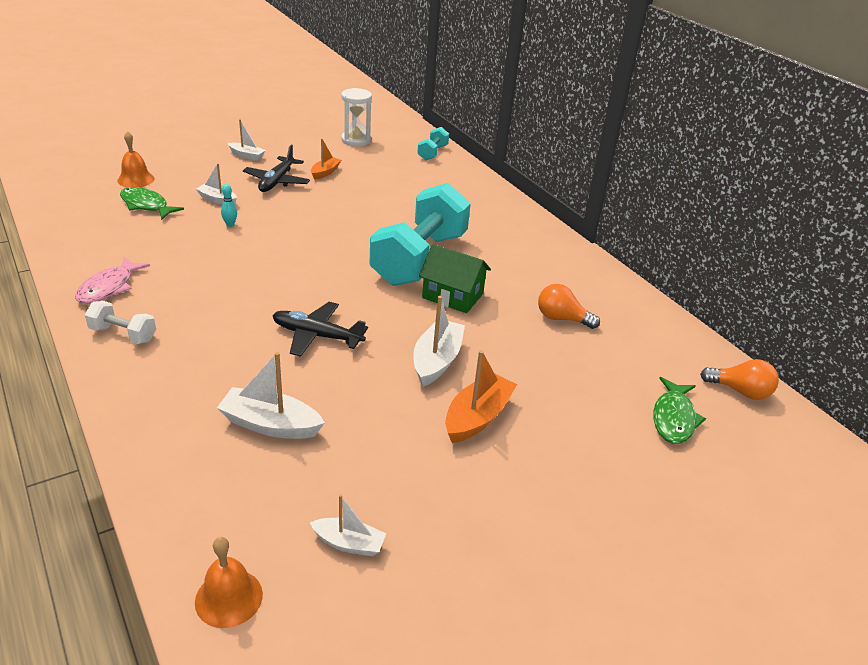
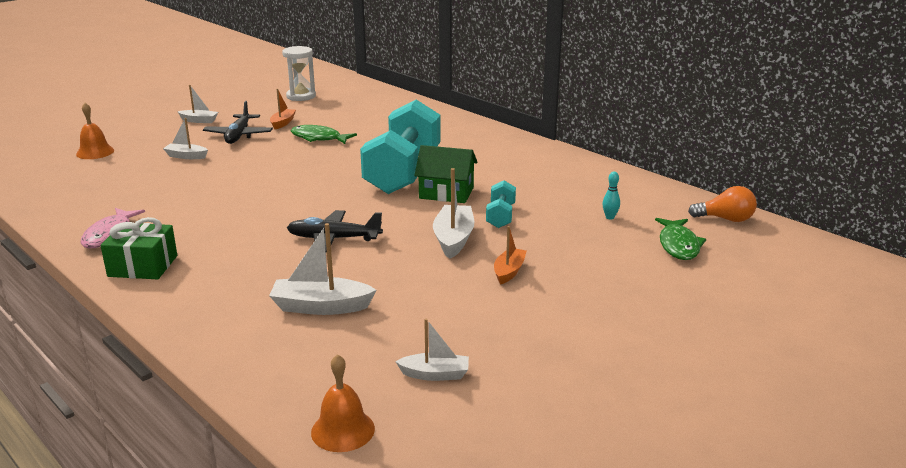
camera: 10 degrees left, 10 degrees down
(123, 334) = (143, 266): white dumbbell -> green gift
(146, 205) = (116, 170): green fish -> green fish (318, 138)
(230, 224) = (208, 172): turquoise bowling pin -> turquoise bowling pin (610, 217)
(432, 153) = (378, 96): turquoise dumbbell -> turquoise dumbbell (500, 216)
(477, 417) = (509, 271): orange boat -> orange boat, size x0.62
(561, 319) = (551, 194): orange light bulb -> none

